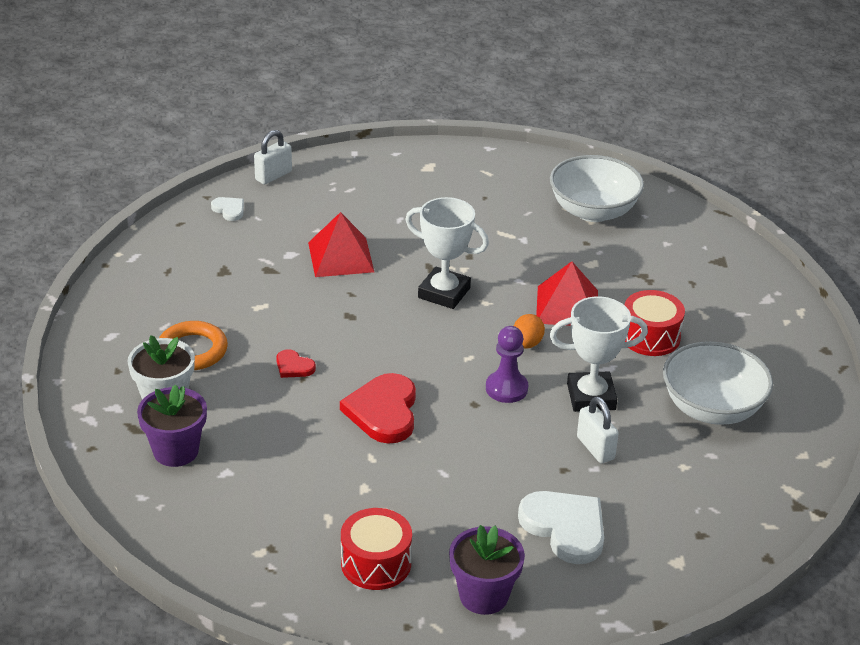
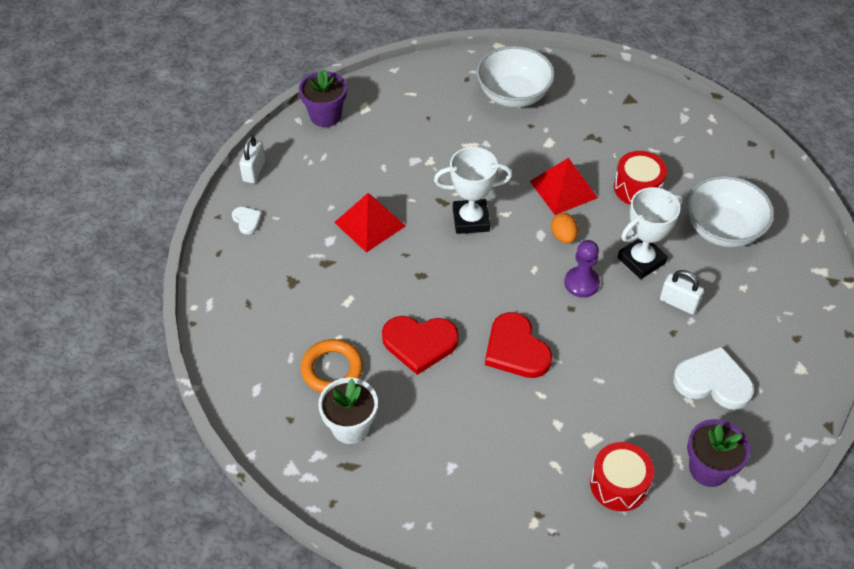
camera: 30 degrees left, 15 degrees up
(176, 451) = (398, 469): purple flower pot -> purple flower pot (325, 116)
(229, 210) = (247, 220): white heart -> white heart turned 45 degrees clockwise
(294, 366) = (419, 343): red heart -> red heart, size x2.04

